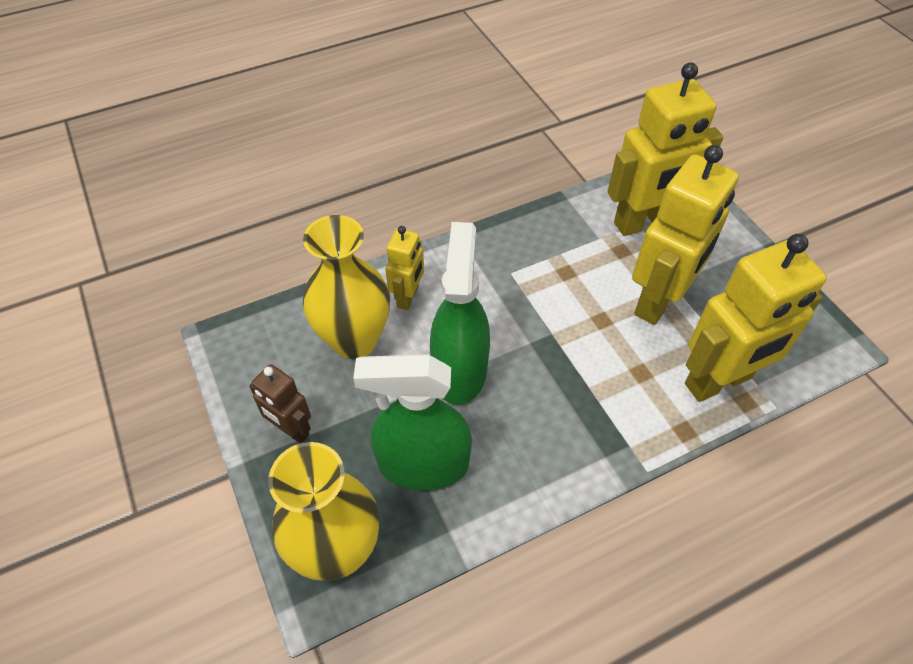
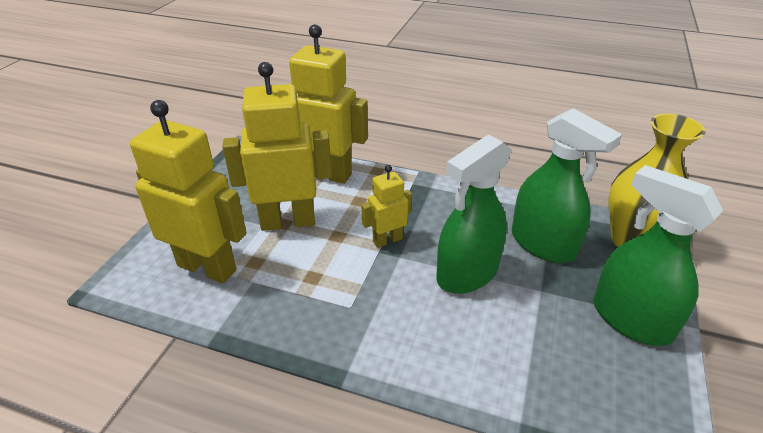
camera: 135 degrees left, 15 degrees down
(291, 430) = (630, 319): brown robot -> green spray bottle
(354, 340) = (532, 349): yellow vase -> none
(408, 297) = (453, 351): yellow robot -> yellow robot (387, 240)

